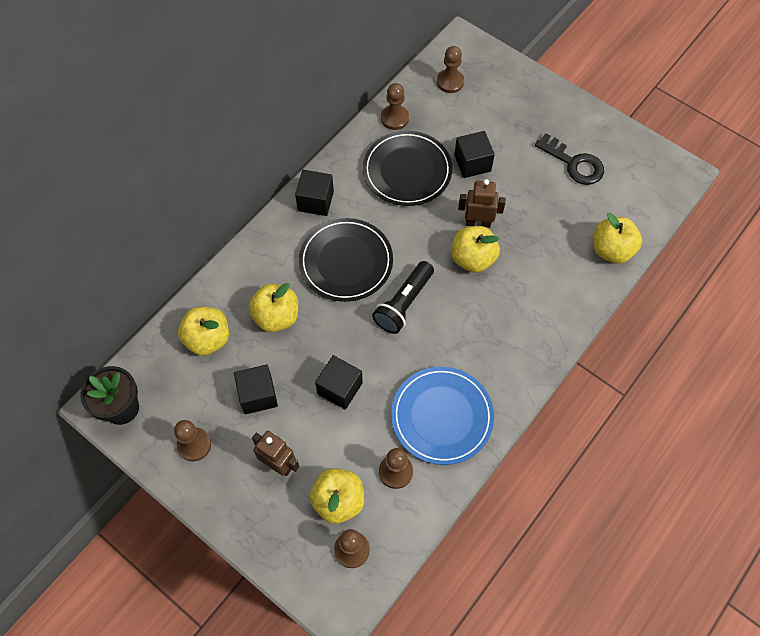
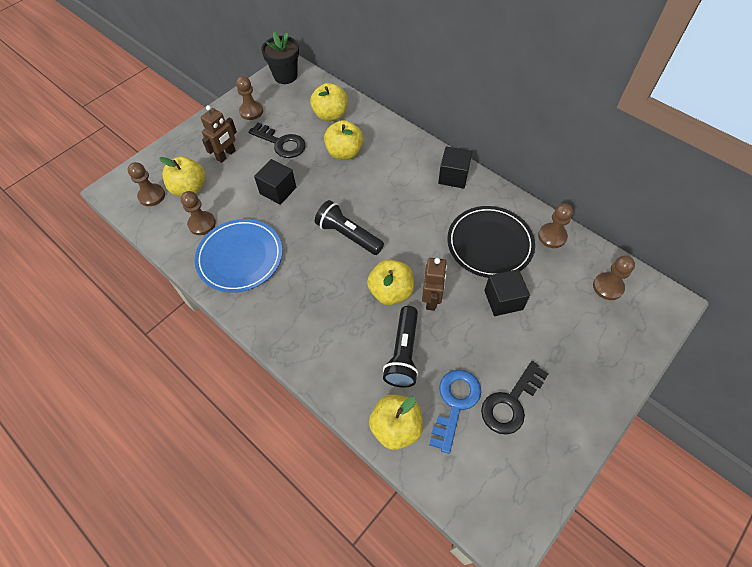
camera: 95 degrees right, 5 degrees down
(258, 395) = (281, 143): black cube -> black key
(346, 262) = (392, 196): black plate -> none
(539, 246) = (403, 353): none -> black flashlight
(581, 204) = (455, 403): none -> blue key

